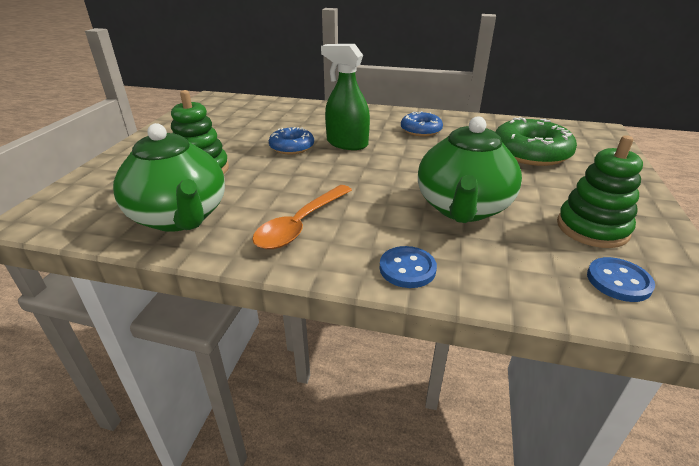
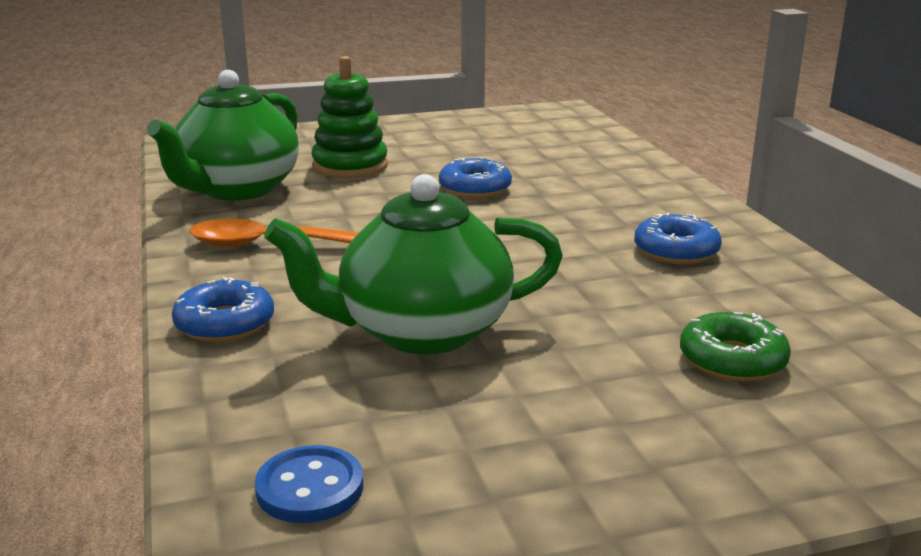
camera: 60 degrees right, 10 degrees down
(347, 143) = (536, 214): green spray bottle -> none
(407, 269) = (225, 323): blue button -> blue donut
(530, 152) = (732, 360): green donut -> green donut, size x0.59
(592, 228) = (470, 452): green stacking toy -> none

